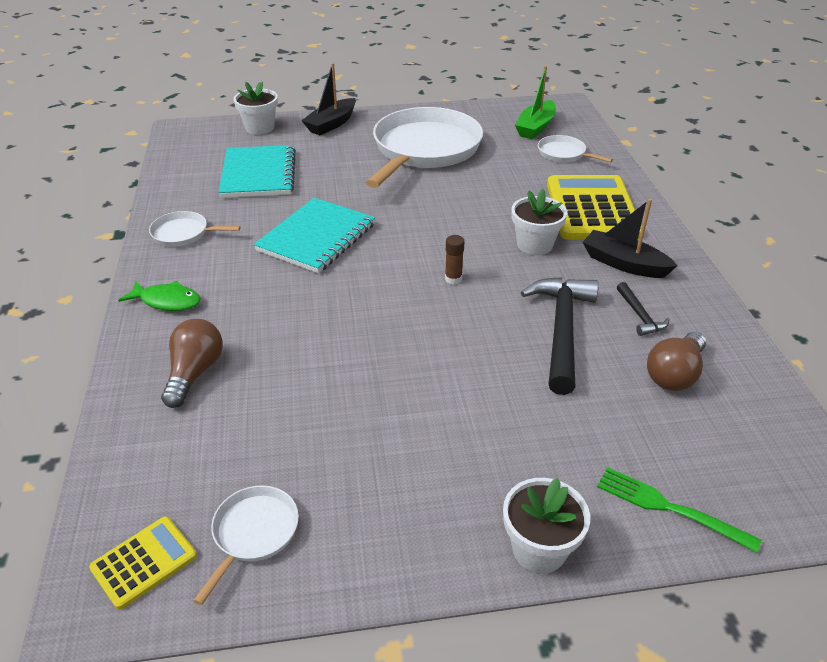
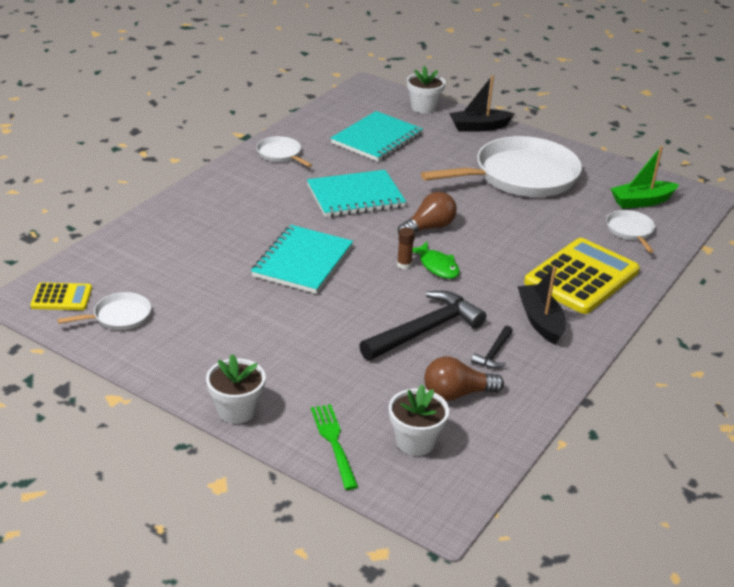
camera: 40 degrees right, 5 degrees down
(167, 301) = (221, 188): green fish -> green fish (437, 266)
(195, 373) = (187, 232): brown light bulb -> brown light bulb (429, 227)
(362, 331) = (303, 262): none -> turquoise notebook
(534, 245) = (495, 275): white flower pot -> white flower pot (415, 441)

